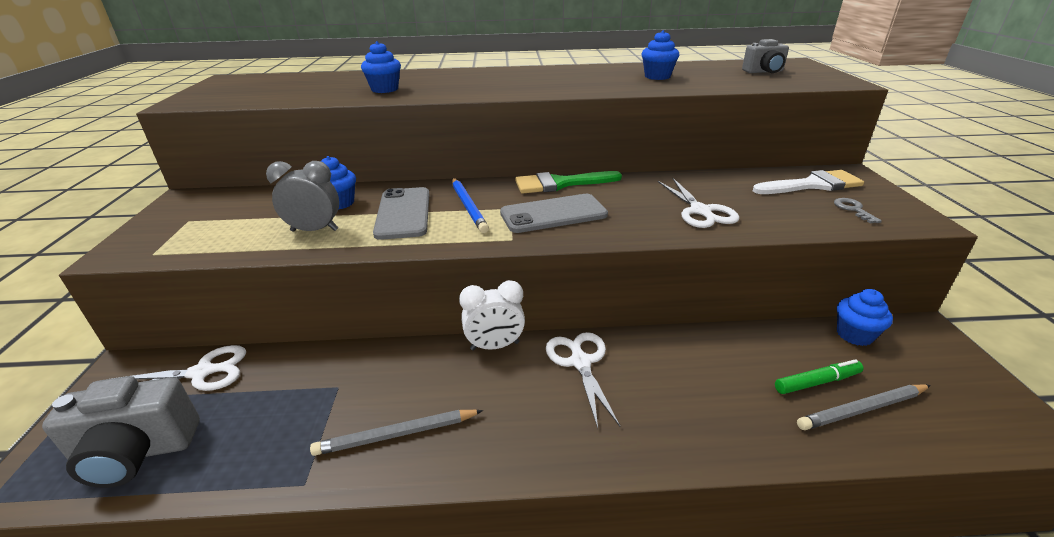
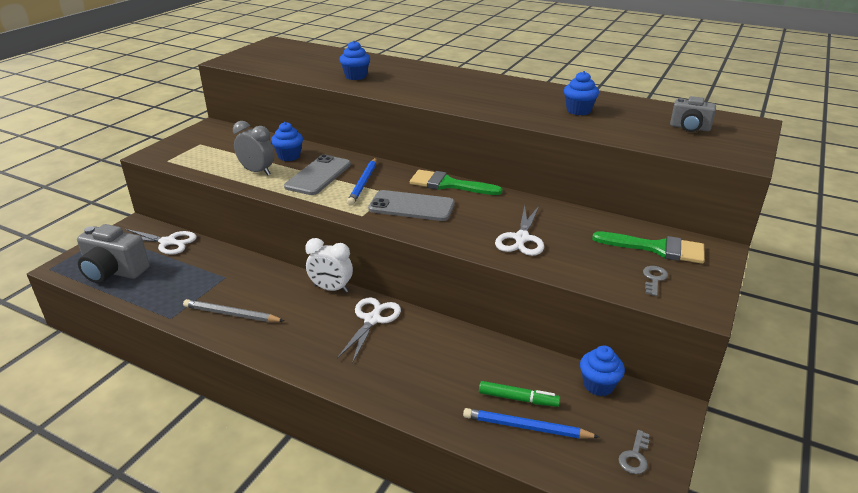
camera: 30 degrees right, 0 degrees up
(812, 185) = (656, 248): white brush -> green brush
(862, 409) = (526, 427): grey pencil -> blue pencil
(971, 390) = (635, 456): none -> grey key

